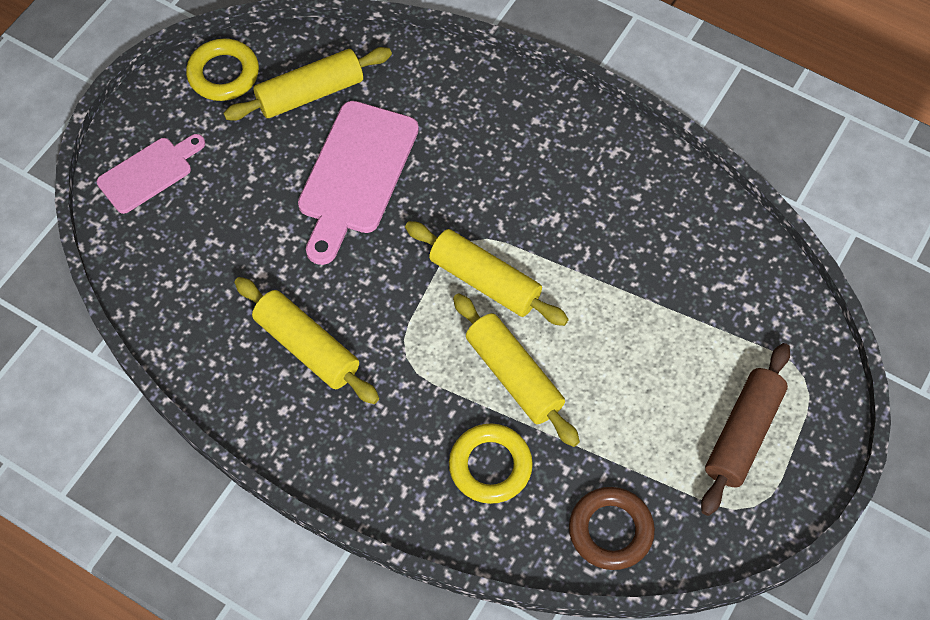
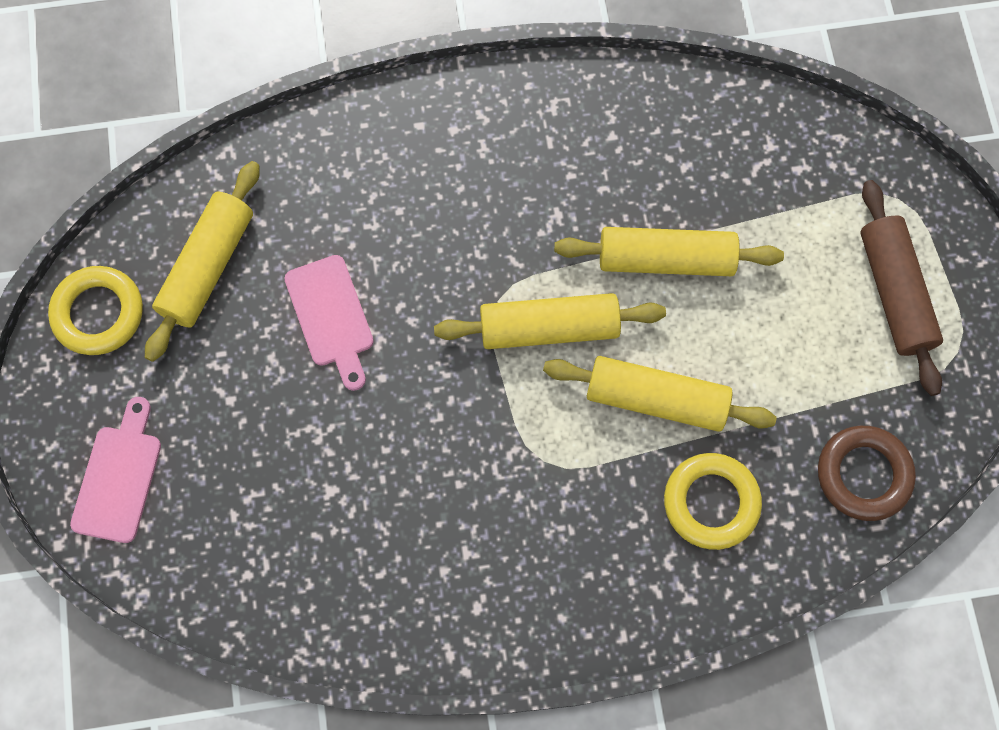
camera: 40 degrees left, 10 degrees up
(307, 347) = (443, 527): yellow rolling pin -> yellow rolling pin (665, 259)
(356, 174) = (331, 316): pink cutting board -> pink cutting board, size x0.61

